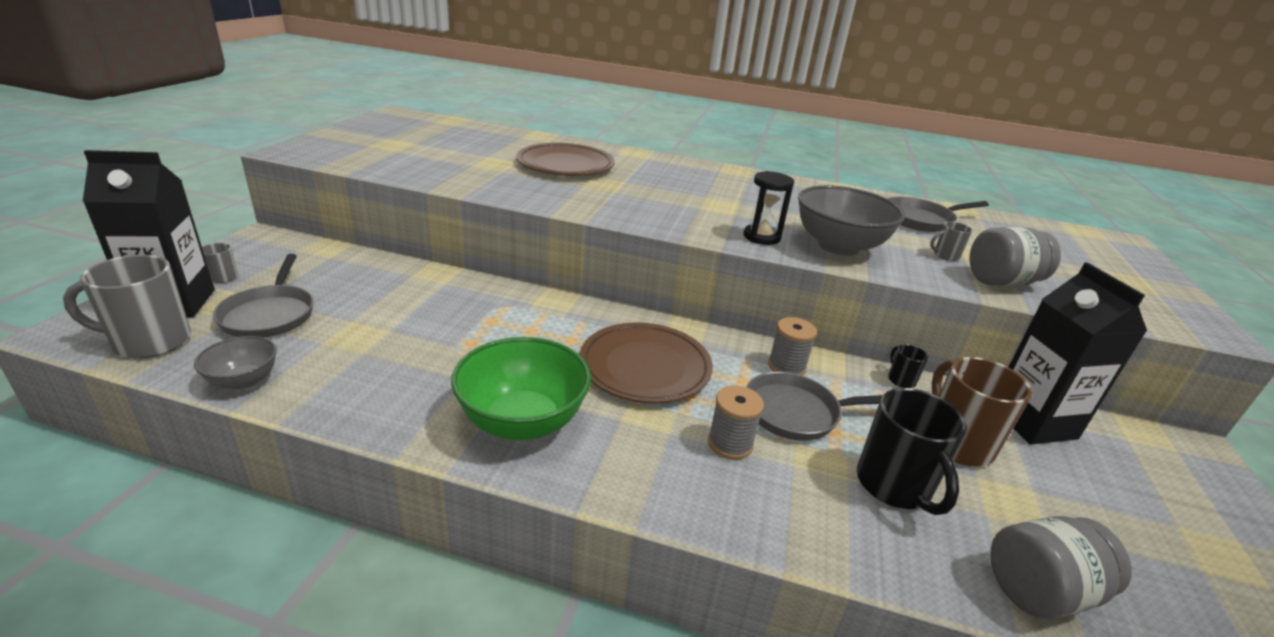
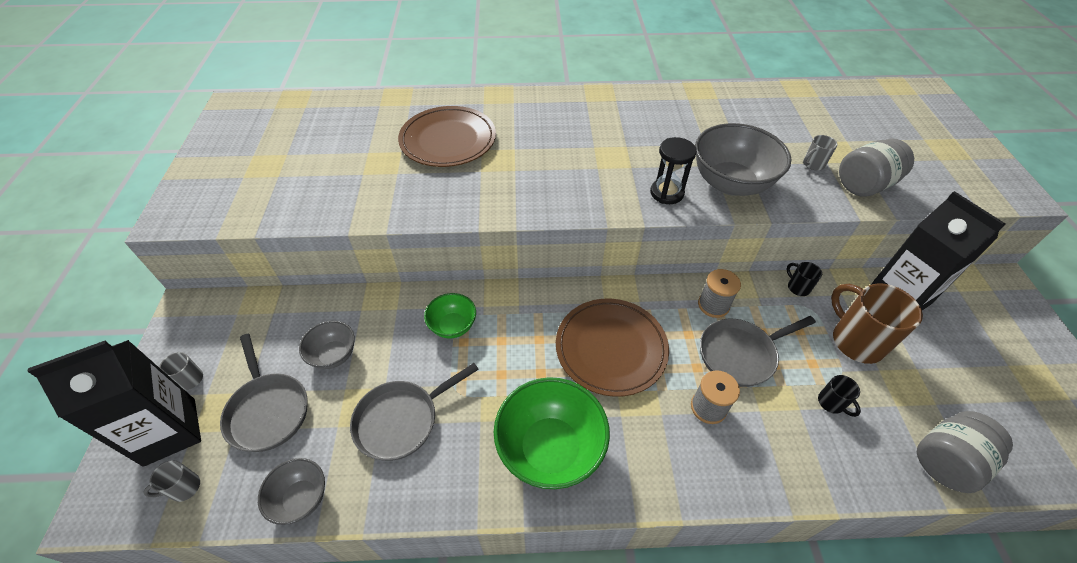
camera: 15 degrees left, 20 degrees up
(149, 342) = (184, 488): grey mug -> grey mug, size x0.47
(361, 296) = (334, 355): none -> grey bowl
(490, 308) = (453, 326): none -> green bowl
(894, 486) = (831, 403): black mug -> black mug, size x0.47
(921, 220) = (776, 117): grey pan -> grey pan (402, 420)

